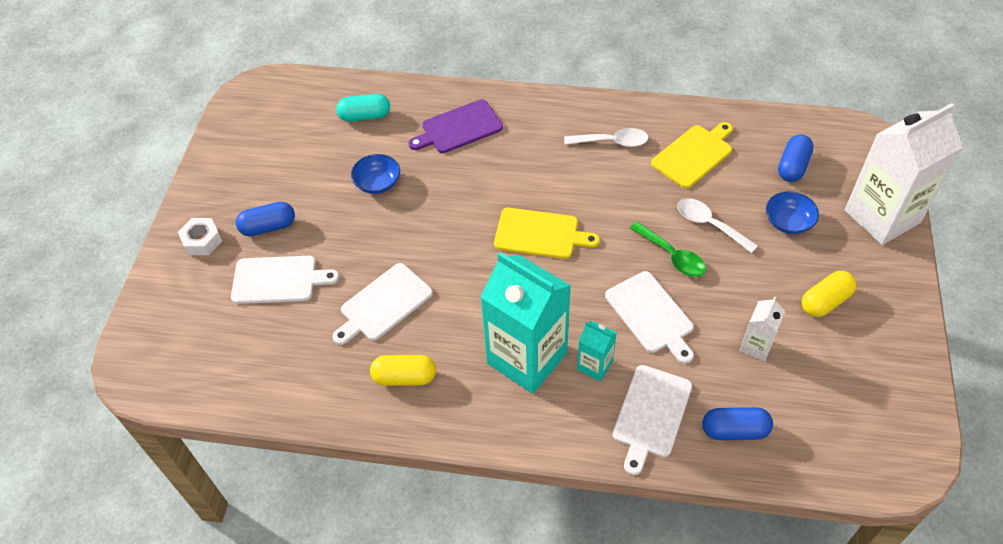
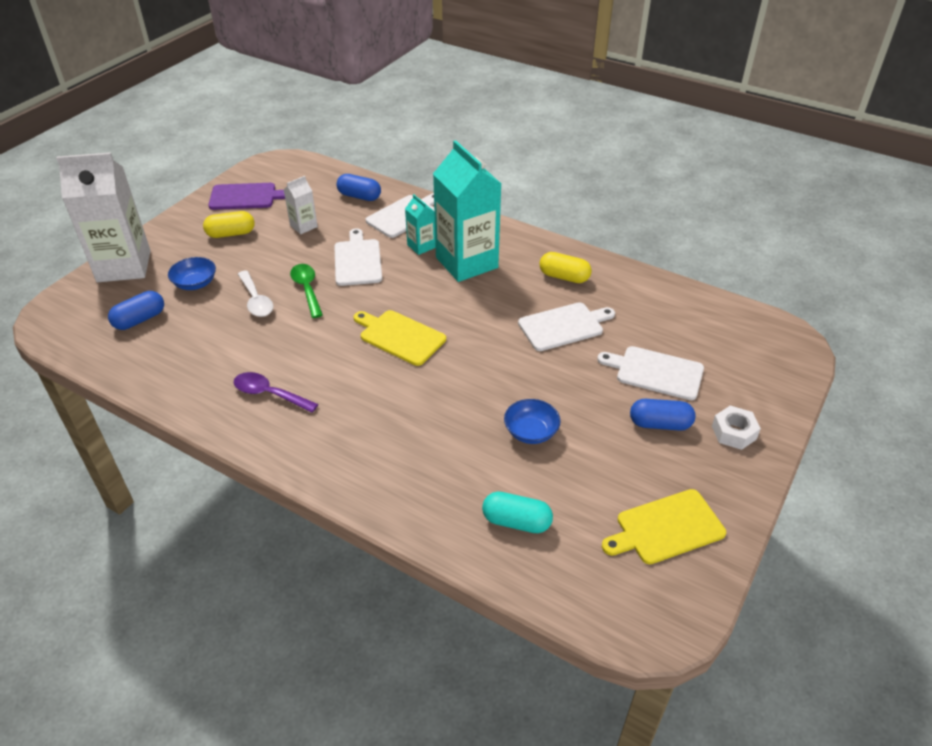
camera: 160 degrees left, 10 degrees down
(459, 128) = (413, 465): purple cutting board -> purple cutting board (246, 197)
(612, 142) = (269, 394): white spoon -> purple spoon
(693, 155) = (208, 357): yellow cutting board -> yellow cutting board (666, 528)

